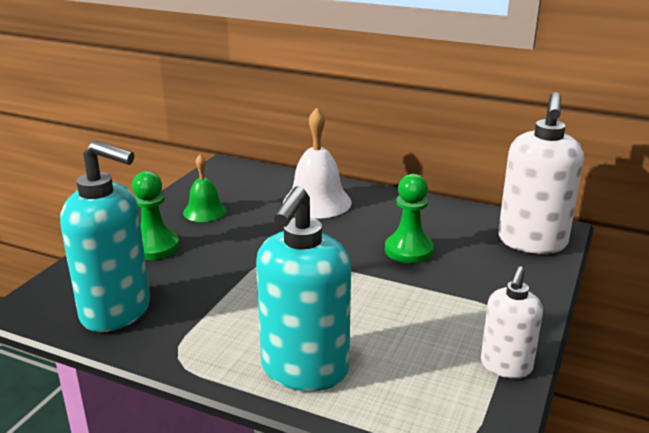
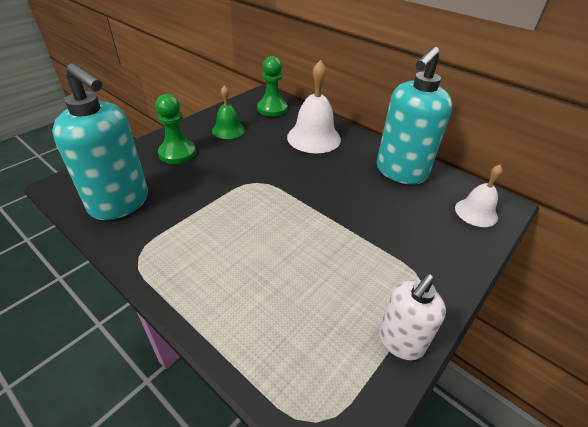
camera: 15 degrees right, 15 degrees up
(304, 370) = (225, 296): turquoise soap dispenser -> turquoise soap dispenser (400, 172)
(408, 250) = (365, 197): green pawn -> green pawn (272, 109)
(532, 242) = (476, 212): white soap dispenser -> white bell

